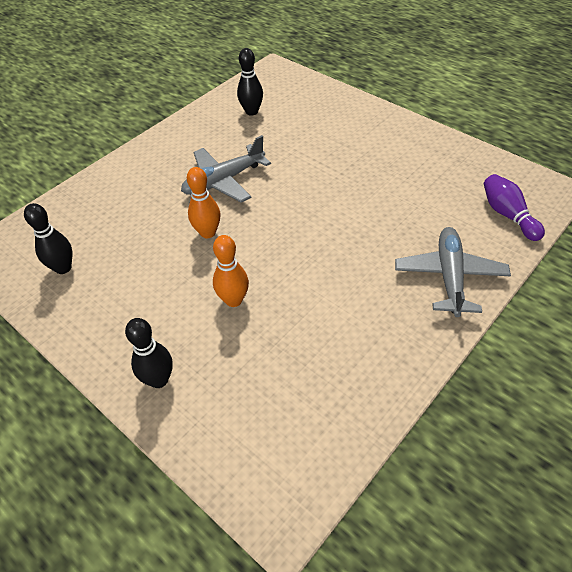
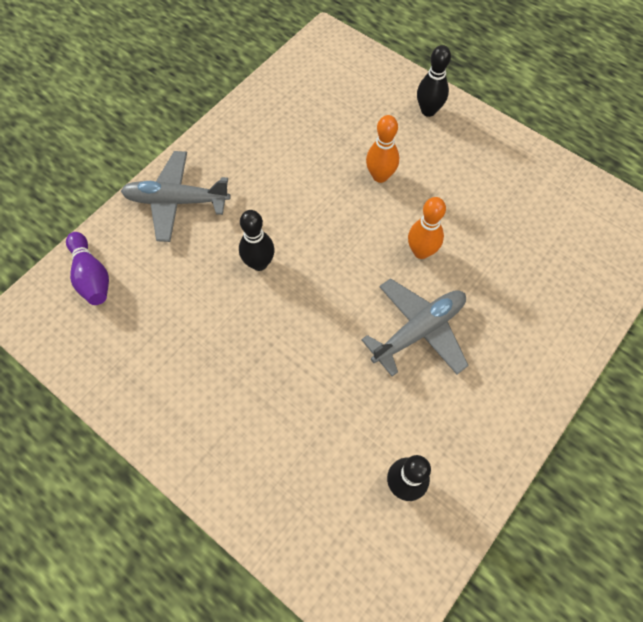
camera: 175 degrees right, 15 degrees up
(63, 268) = (558, 208): black bowling pin -> black bowling pin (259, 263)
(449, 276) = (176, 201): grey plane -> grey plane turned 90 degrees clockwise

